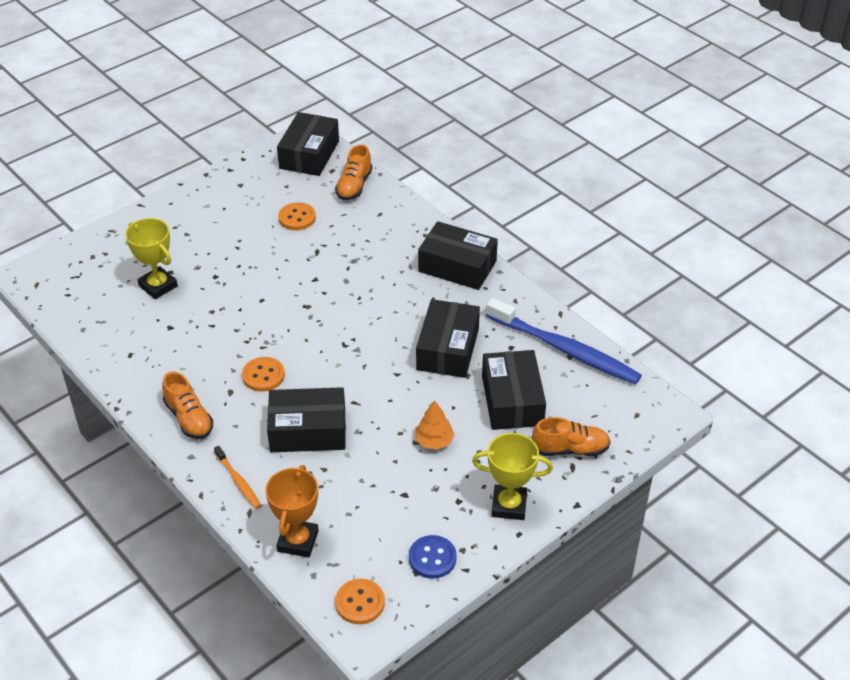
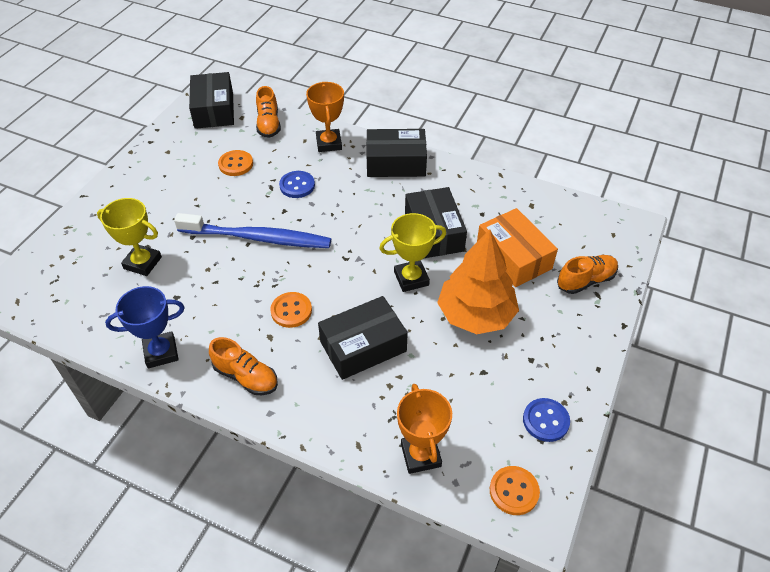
camera: 25 degrees left, 5 degrees up
(130, 371) = (161, 352): none -> blue trophy
(238, 481) = (330, 419): orange toothbrush -> none
(343, 258) = (297, 185): none -> blue button
(402, 224) = (329, 143): none -> orange trophy
(434, 441) = (476, 314): orange tree -> orange tree, size x2.15
(509, 505) = (573, 347): yellow trophy -> yellow trophy (411, 278)
(512, 400) = (513, 257): black box -> orange box
(565, 350) = (524, 201): blue toothbrush -> blue toothbrush (258, 238)

